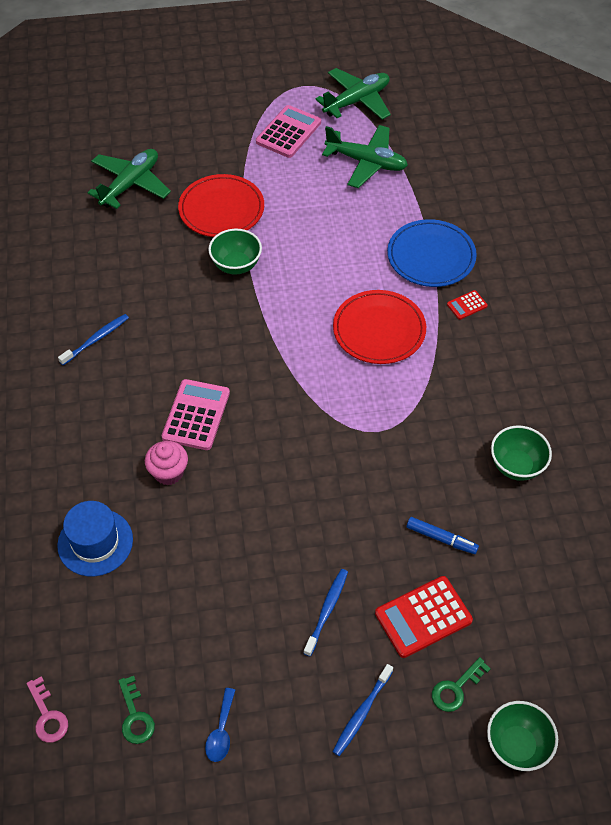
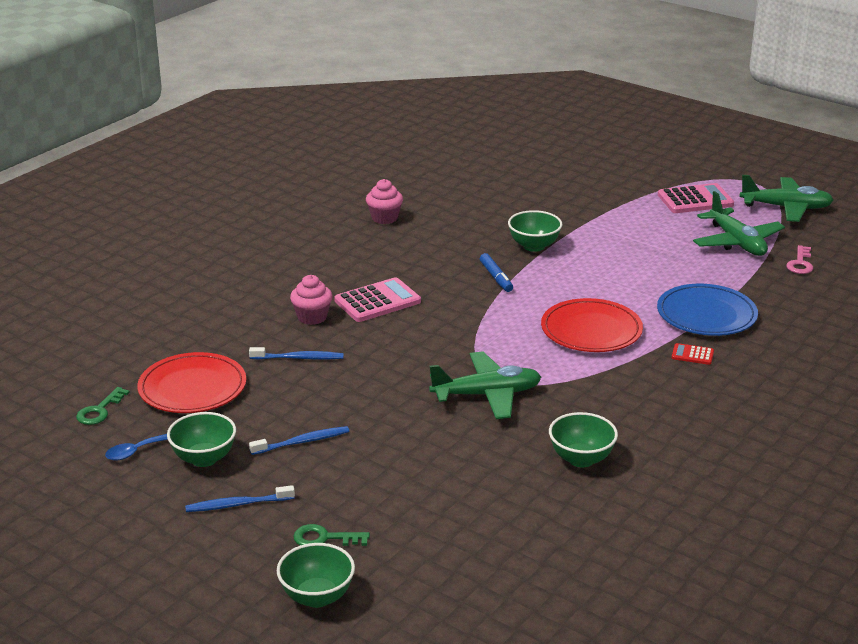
camera: 45 degrees right, 25 degrees down
(47, 716) = (54, 378): pink key -> pink key (800, 263)
(83, 313) = (384, 218): none -> pink cupcake
(95, 542) = (211, 322): blue hat -> none
(96, 339) = (372, 233): blue toothbrush -> blue toothbrush (299, 358)
(130, 184) = (523, 174): green plane -> green plane (487, 395)
(221, 209) = (571, 215): red plate -> red plate (192, 388)
(280, 691) = (204, 458): none -> green bowl
(423, 617) = (365, 488): red calculator -> none
(441, 538) = (450, 459): blue marker -> blue marker (496, 277)

